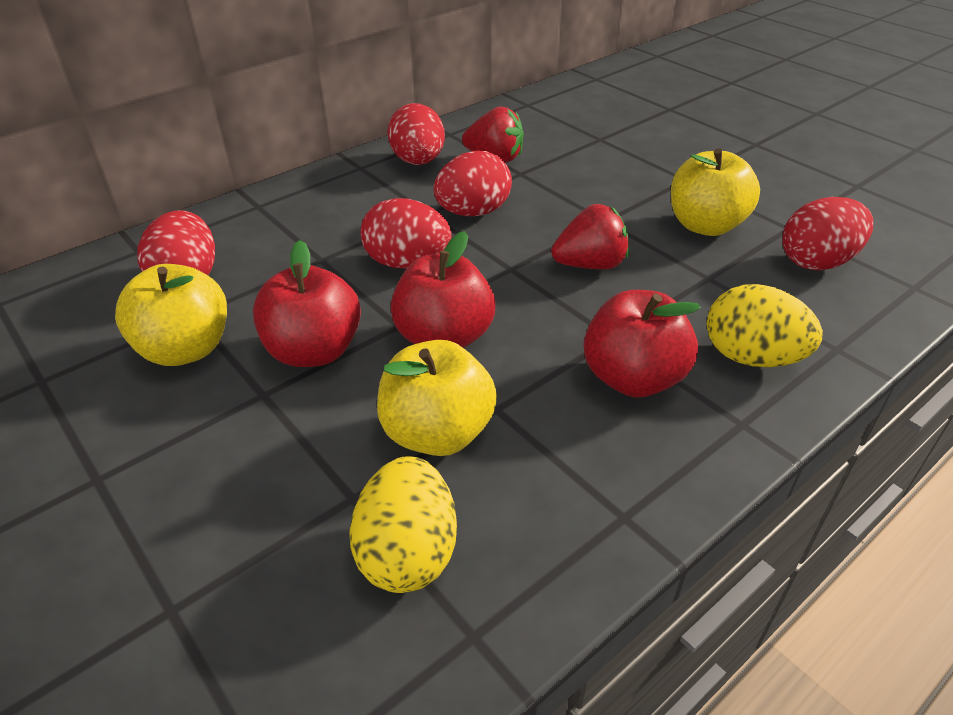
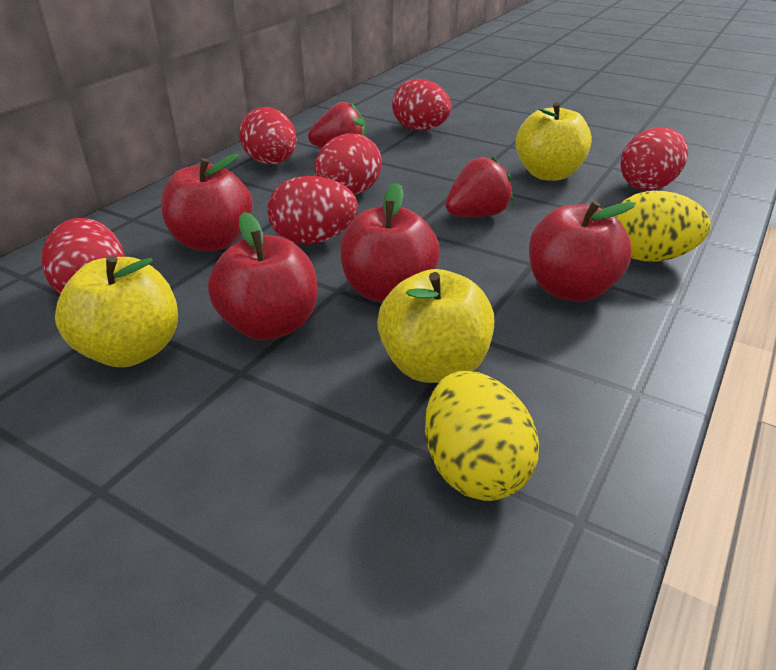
camera: 20 degrees left, 5 degrees down
(313, 246) = (212, 242): none -> red apple
(597, 142) = (420, 129): none -> red egg

